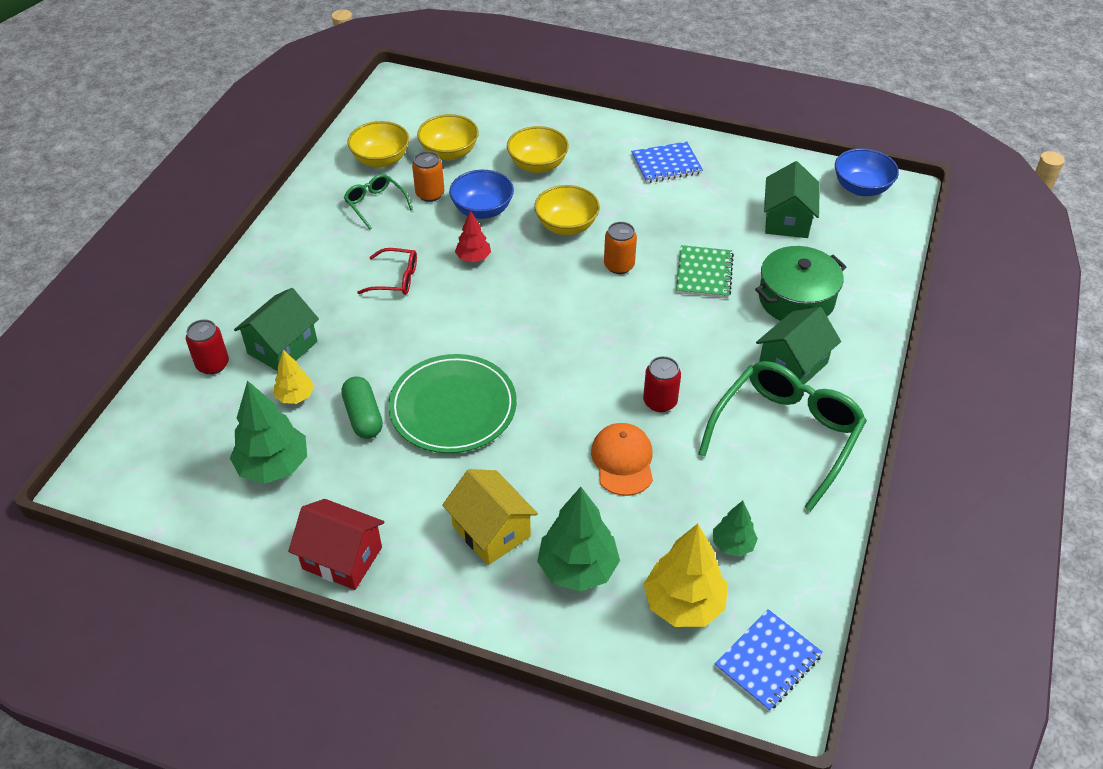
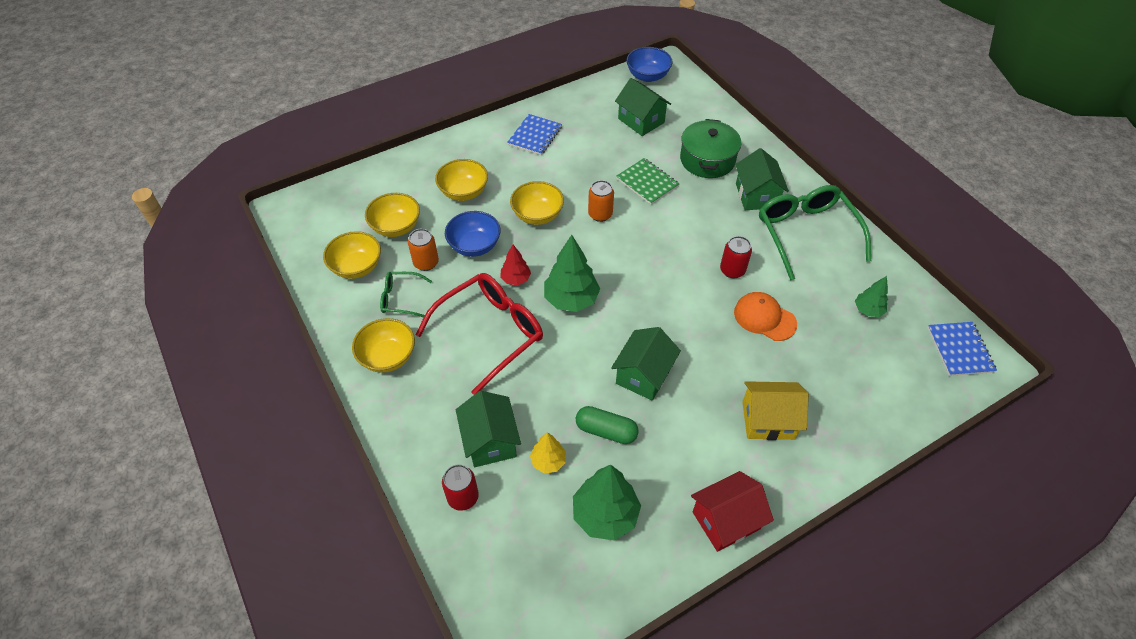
camera: 50 degrees left, 5 degrees up
(308, 235) = (388, 357): none -> yellow bowl
(395, 279) = (490, 333): red glasses -> red glasses, size x2.01
(453, 407) = (643, 375): green plate -> green house
(578, 568) = (831, 394): green tree -> green tree (571, 299)
(683, 604) = (894, 361): yellow tree -> none

